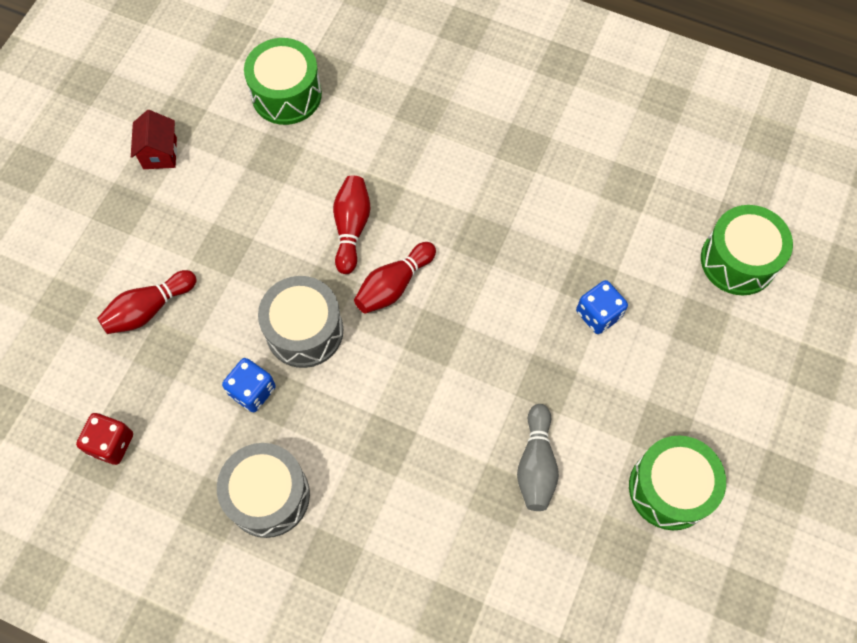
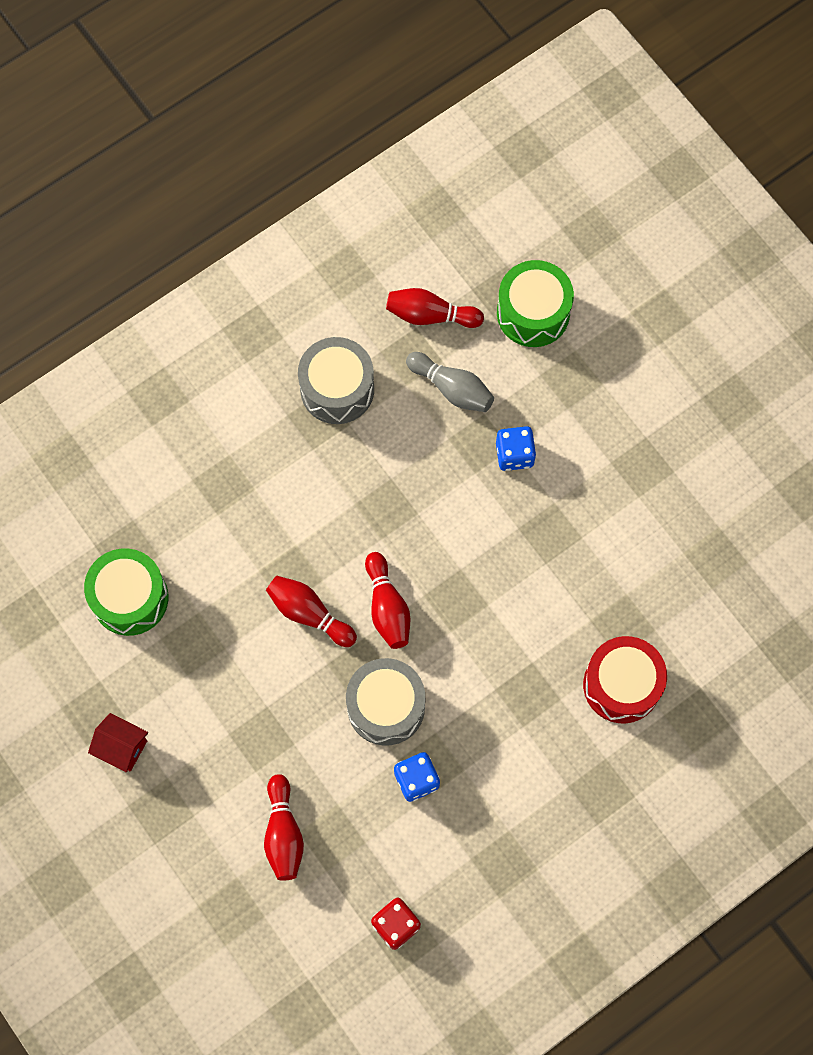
camera: 60 degrees left, 5 degrees up
(268, 496) = (518, 813): grey drum -> grey drum (337, 389)
(442, 525) = (621, 685): none -> red drum
(536, 464) = (613, 582): grey bowling pin -> grey bowling pin (452, 388)
(670, 488) = (691, 491): green drum -> none
(675, 181) = (430, 315): none -> red bowling pin

